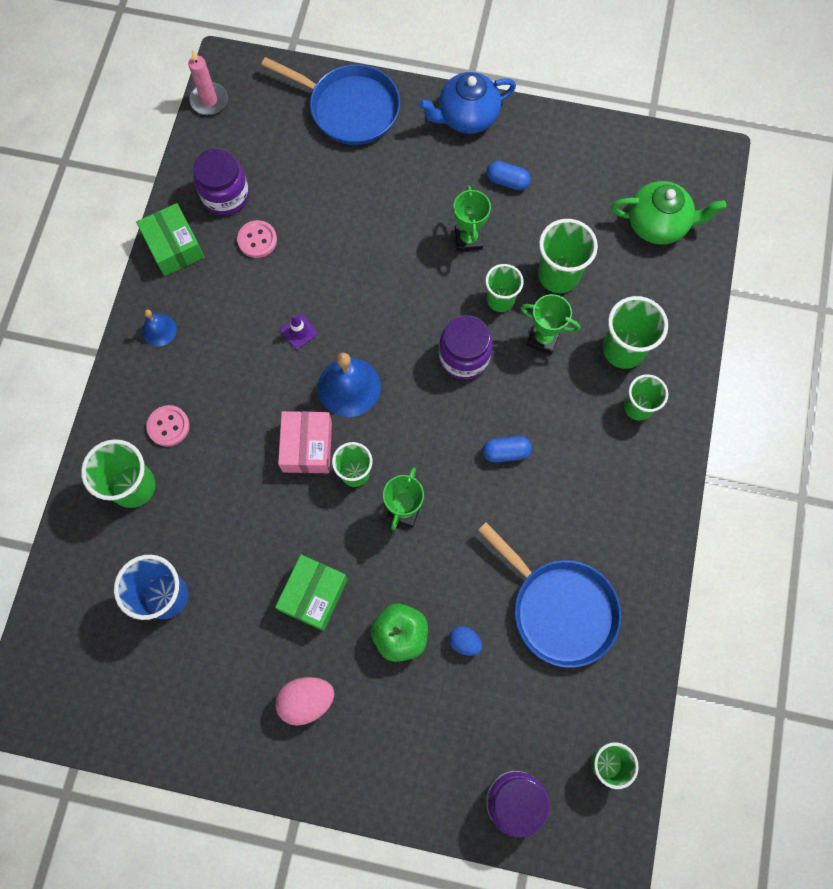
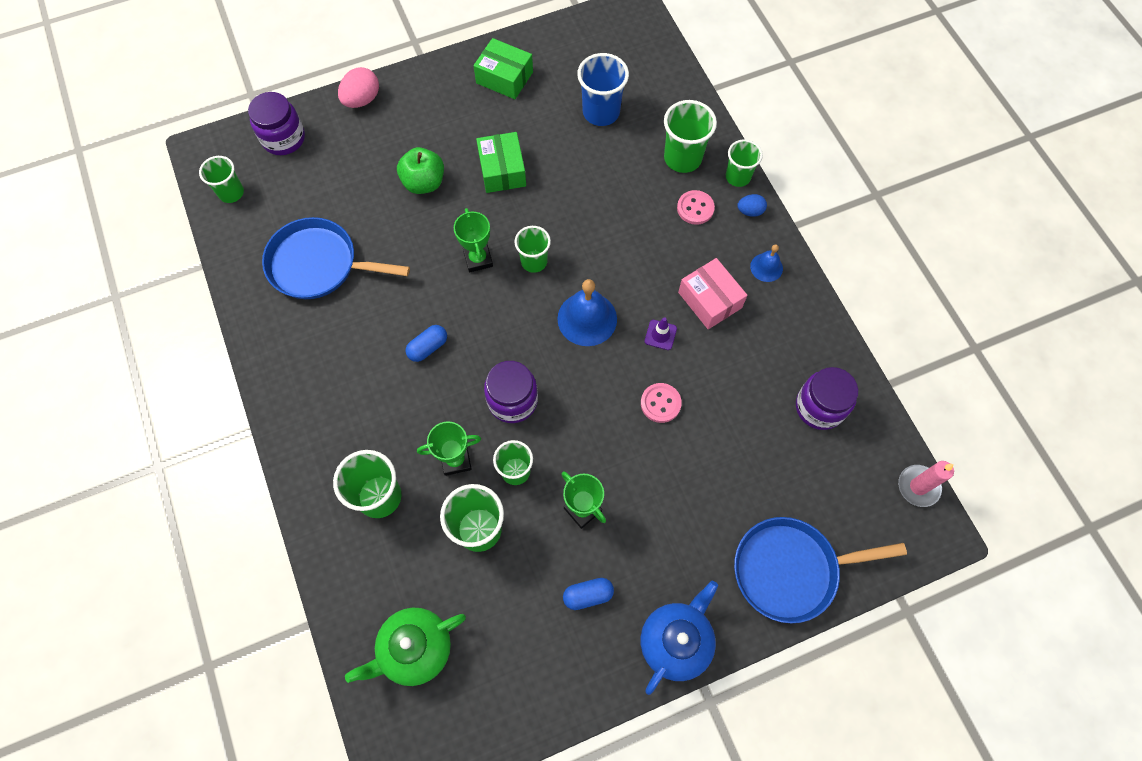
camera: 145 degrees right, 5 degrees down
(174, 247) = (818, 336): green box -> green box (504, 77)
(257, 240) = (758, 386): pink button -> pink button (660, 403)
(307, 446) = (583, 257): pink box -> pink box (710, 300)
(307, 700) = (460, 112): pink egg -> pink egg (362, 100)
(464, 642) = (375, 204): blue egg -> blue egg (750, 211)
(638, 407) = (338, 453): green cup -> green cup (738, 177)

